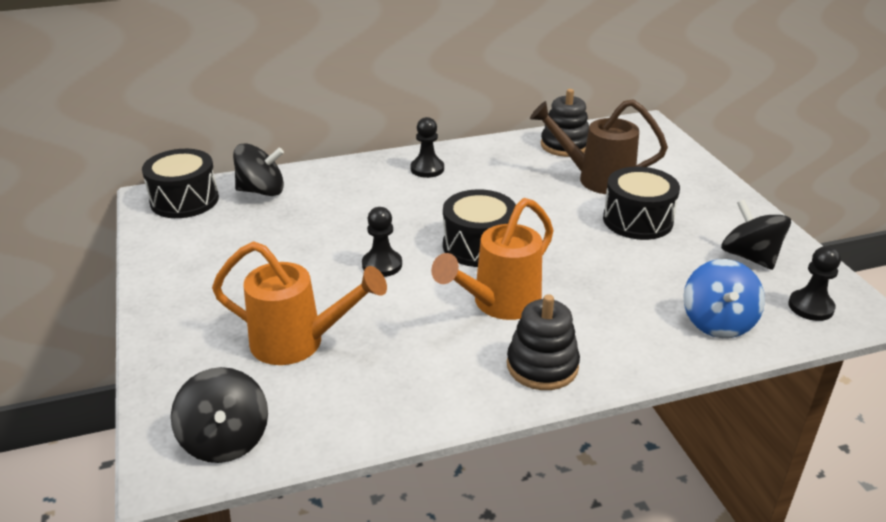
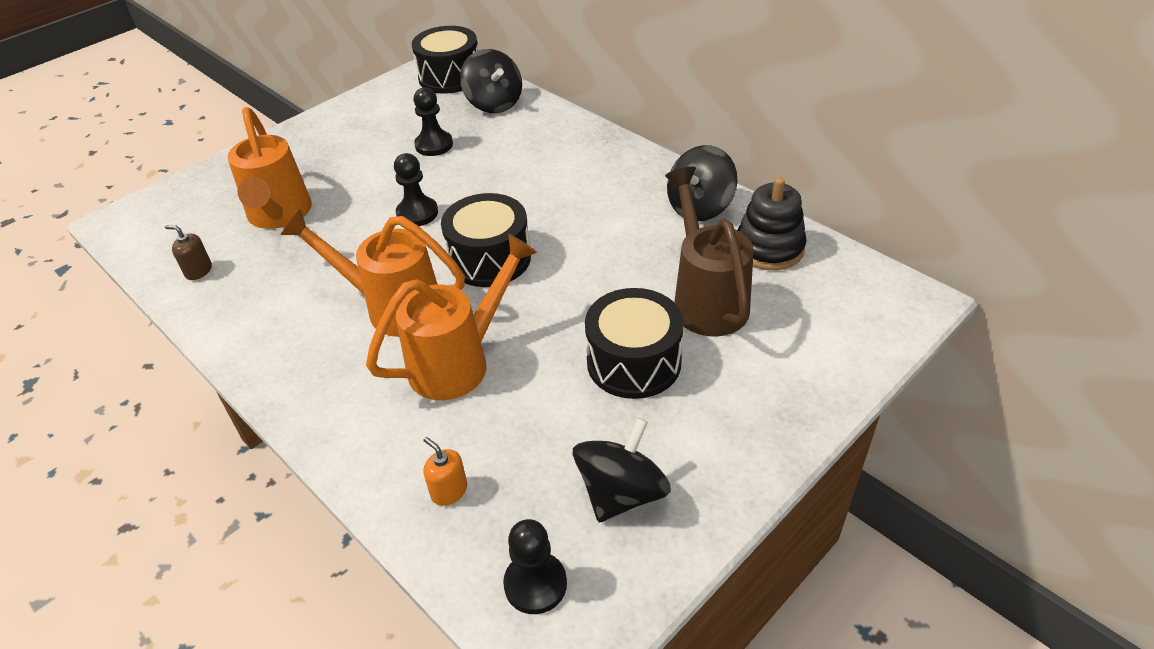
camera: 65 degrees right, 10 degrees up
(225, 440) = (152, 231): black spinning top -> black spinning top (699, 207)
(337, 412) = (198, 271): none -> brown soap dispenser
(427, 169) = (616, 173): black pawn -> black pawn (434, 145)
(542, 366) = (305, 369): black stacking toy -> none
(588, 287) = (460, 361): none -> orange watering can
(717, 322) = (449, 491): blue spinning top -> orange soap dispenser

